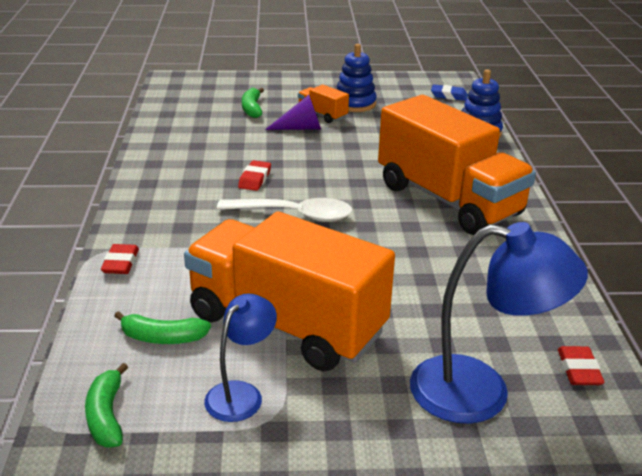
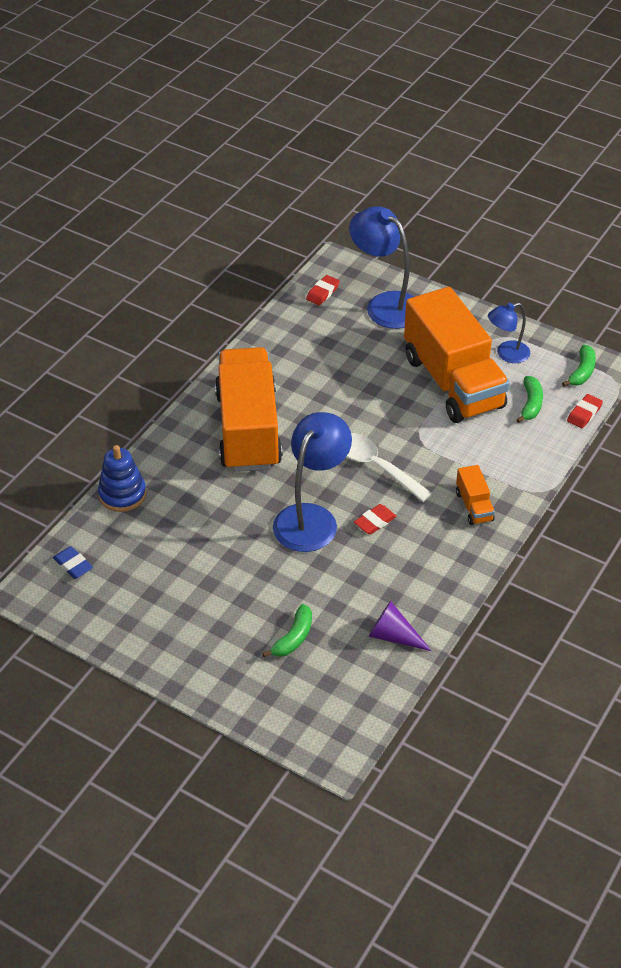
camera: 145 degrees left, 15 degrees up
(121, 263) = (529, 474): red eraser -> red eraser (584, 414)
(162, 338) = (530, 404): green banana -> green banana turned 60 degrees clockwise
(301, 128) = (274, 578): purple cone -> purple cone (393, 636)
(313, 165) = (311, 518): none -> blue lamp
(322, 115) = (233, 591): orange truck -> orange truck (474, 506)
(355, 104) = (182, 597): blue stacking toy -> none

